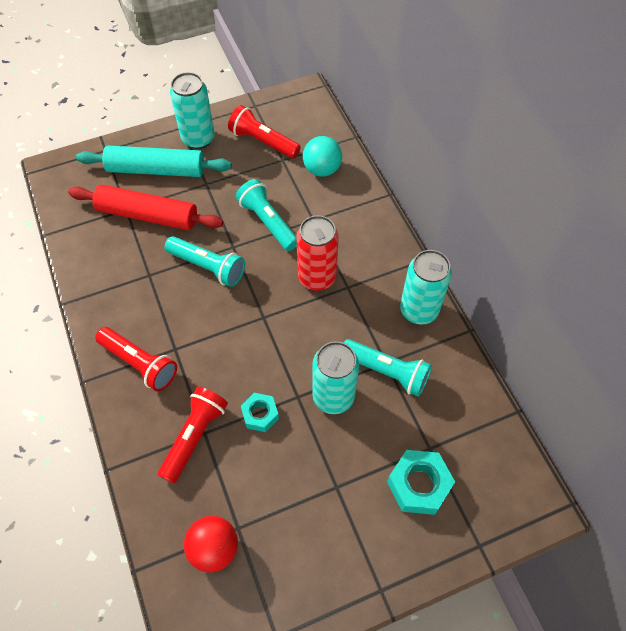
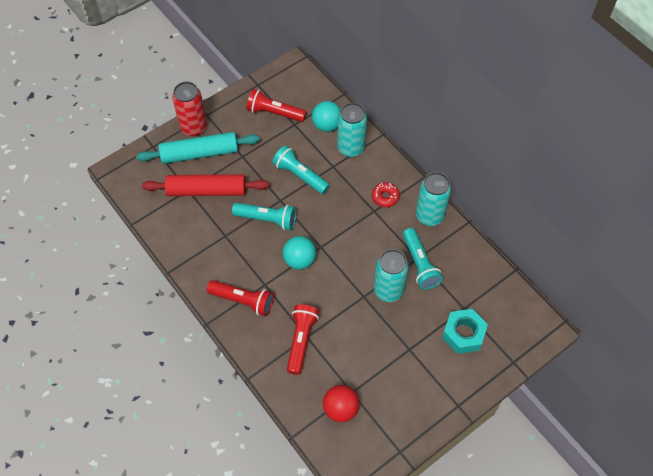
camera: 15 degrees left, 0 degrees up
(198, 139) = (223, 121): turquoise can -> turquoise can (351, 148)
(230, 328) = (299, 260): none -> turquoise ball
(260, 414) = (341, 315): turquoise nut -> none
(317, 277) = (350, 209): red can -> red can (194, 127)
(367, 273) = (385, 197): none -> red donut
(386, 371) = (420, 264): turquoise flashlight -> turquoise flashlight turned 60 degrees clockwise

